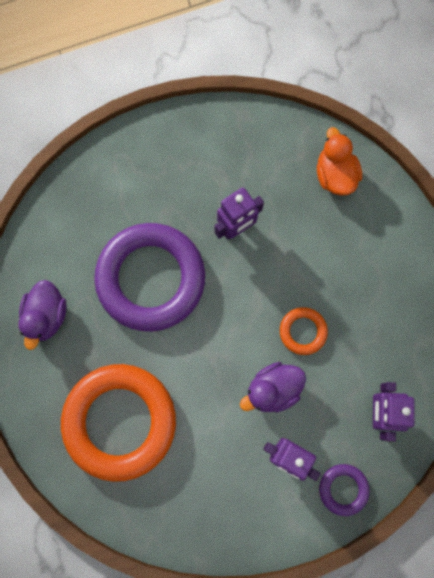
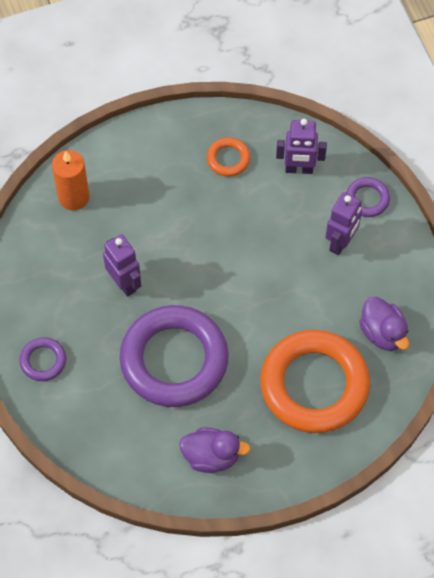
camera: 90 degrees left, 15 degrees down
(152, 154) = (43, 361): none -> purple ring
(273, 389) = (281, 253): purple duck -> purple duck (382, 333)
(303, 331) = (226, 228): orange ring -> orange ring (228, 159)
(335, 175) = (74, 197): orange duck -> orange candle

